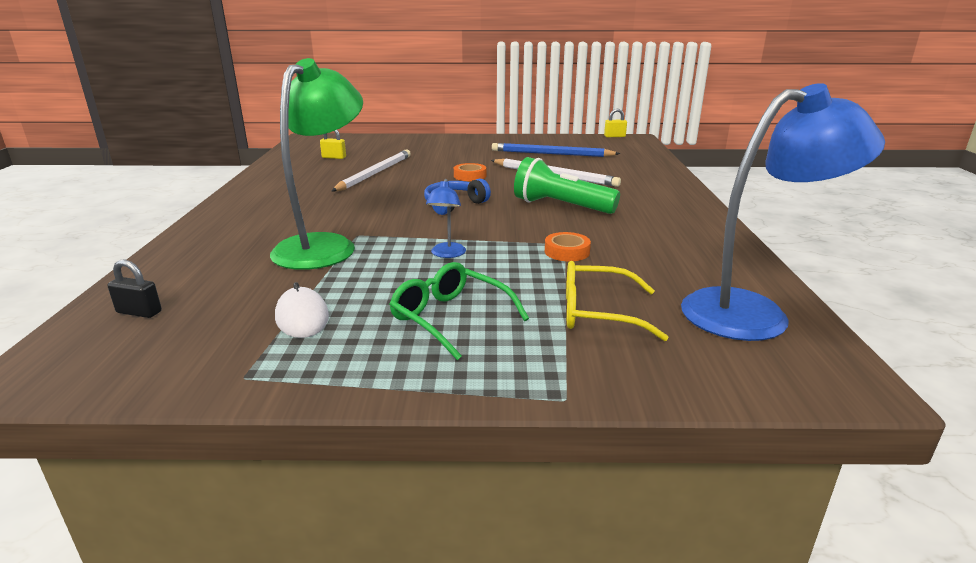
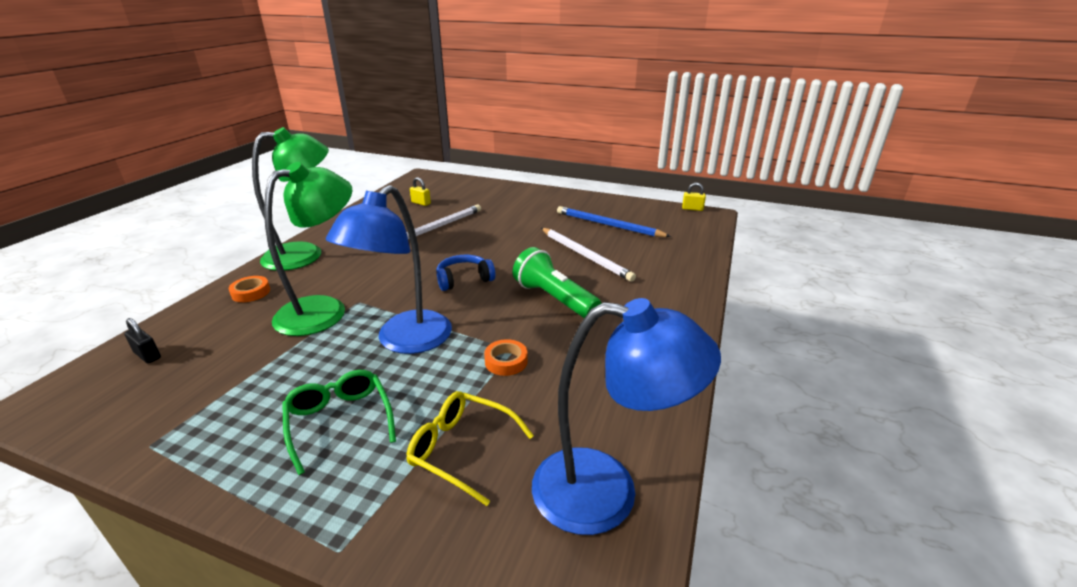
camera: 20 degrees right, 5 degrees up
(243, 209) = (305, 254): none -> green lamp
(302, 317) = (240, 390): white mouse -> none
(447, 254) = (405, 341): blue lamp -> blue lamp, size x2.34
(470, 176) = (509, 244): orange tape -> orange tape (251, 292)

